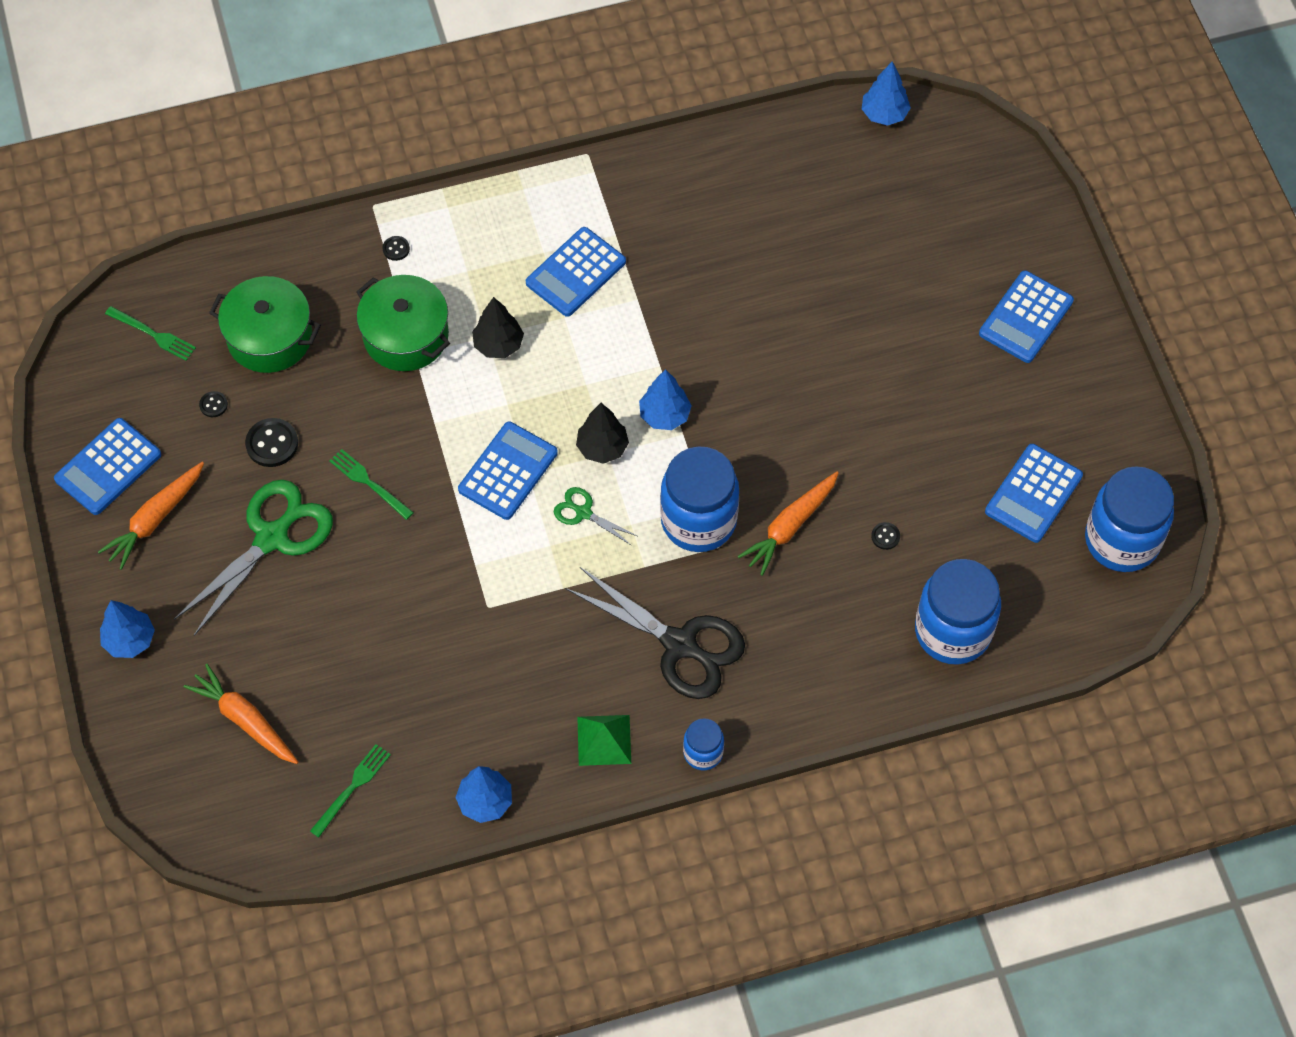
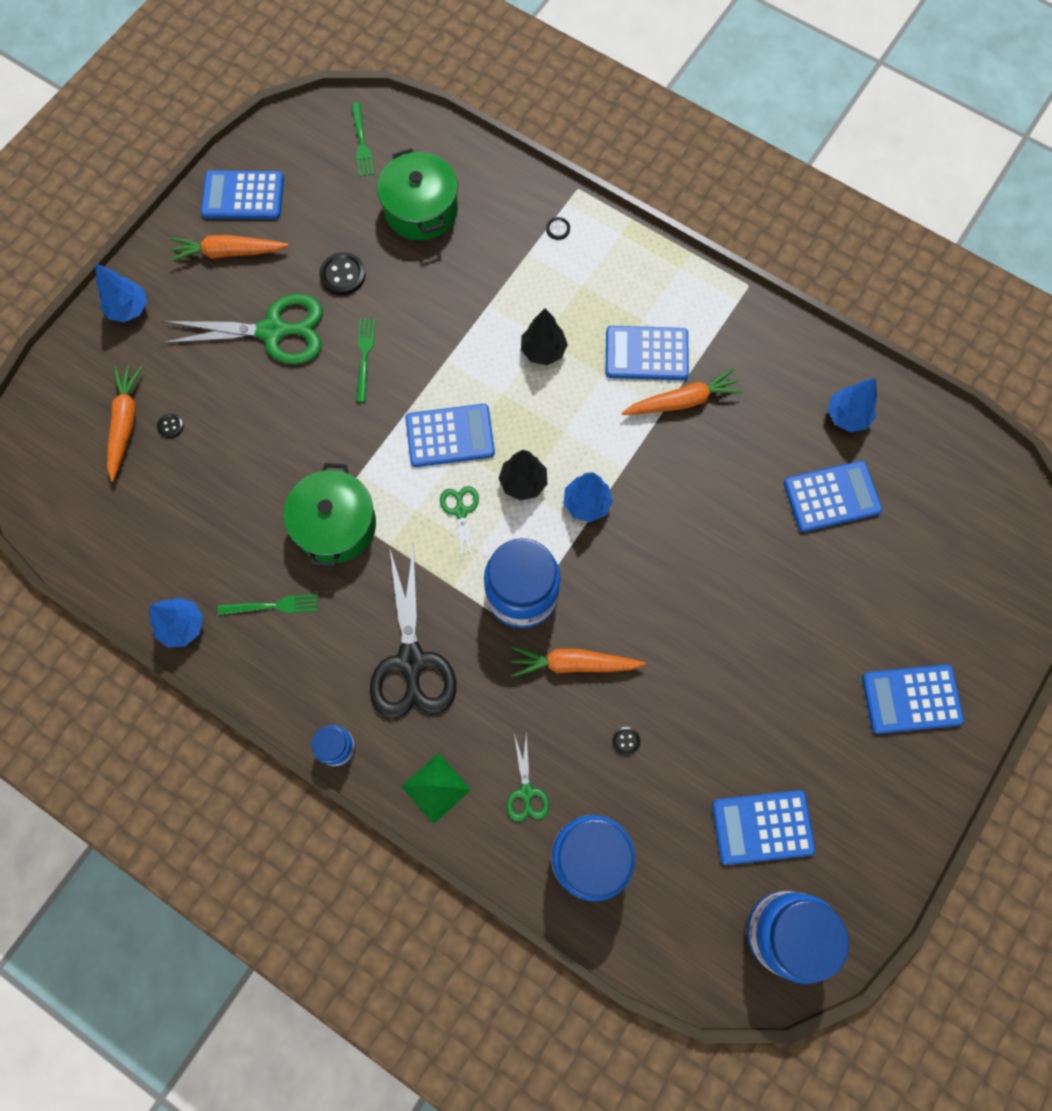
camera: 50 degrees right, 10 degrees up
(213, 405) = (341, 218): black button -> black button (170, 426)
(352, 787) = (127, 530): green fork -> green fork (273, 606)
(406, 335) = (497, 288): green pot -> green pot (335, 525)
(604, 740) = (293, 669): green pyramid -> green pyramid (436, 788)
(642, 279) = (682, 401): none -> orange carrot
(821, 241) = (831, 497): none -> blue calculator
(863, 638) = (526, 792): none -> green scissors
(884, 114) = (983, 455): blue tree -> blue tree (847, 416)

